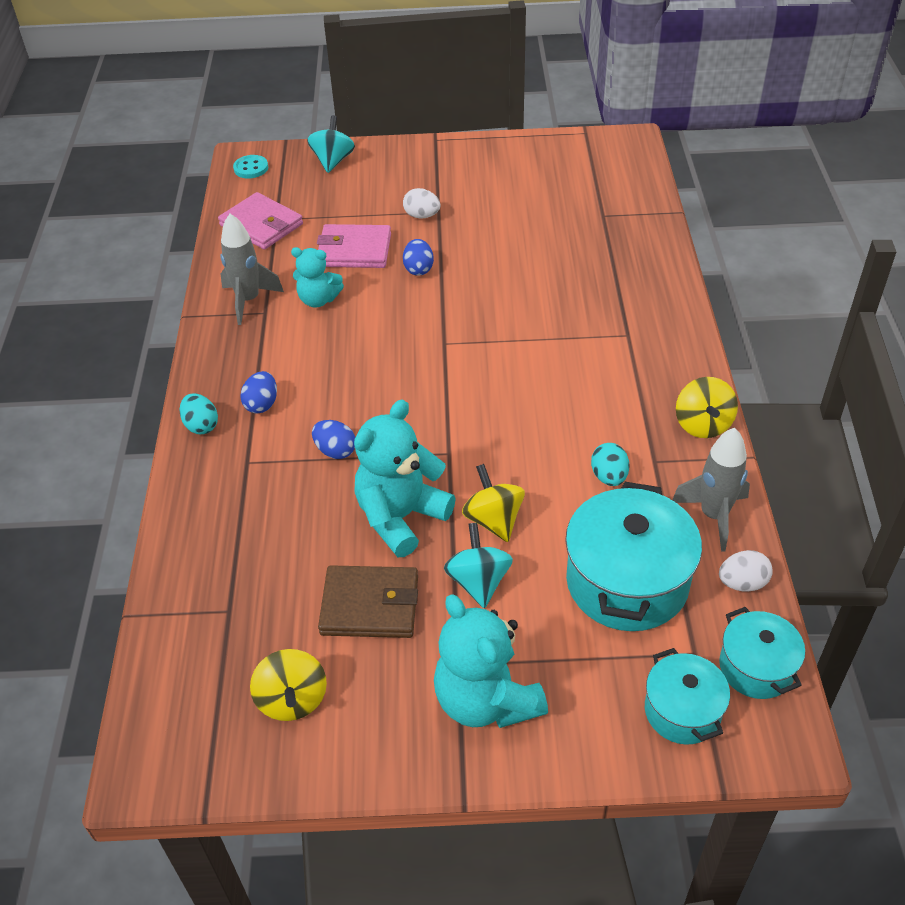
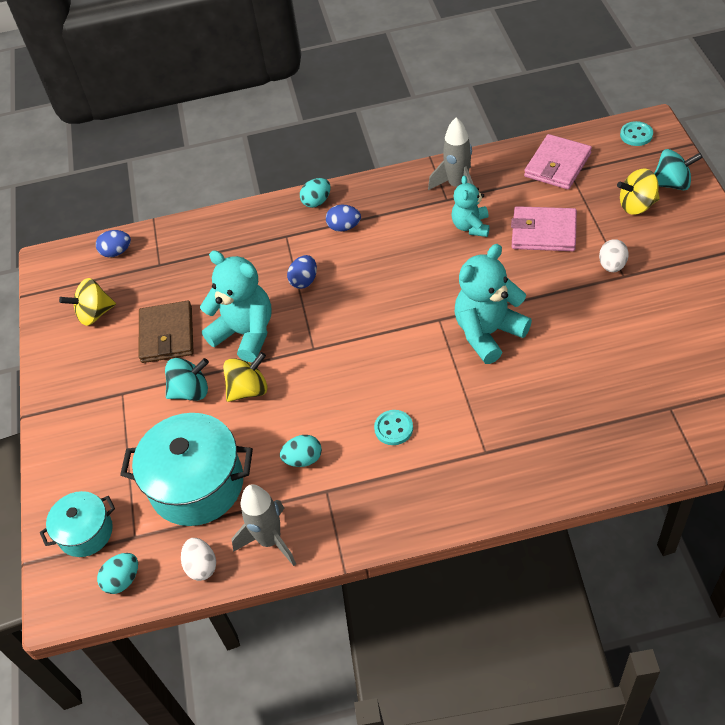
camera: 85 degrees right, 5 degrees up
(354, 250) = (543, 232): pink wallet -> pink wallet turned 75 degrees counterclockwise
(418, 269) = (532, 281): blue egg -> blue egg (116, 252)
(486, 700) = (94, 414): turquoise teddy bear -> turquoise teddy bear (488, 333)
(583, 397) = (393, 428): none -> turquoise button
(702, 424) = (377, 524): yellow spinning top -> yellow spinning top (636, 205)
(756, 667) = (123, 580): turquoise pot -> turquoise egg

